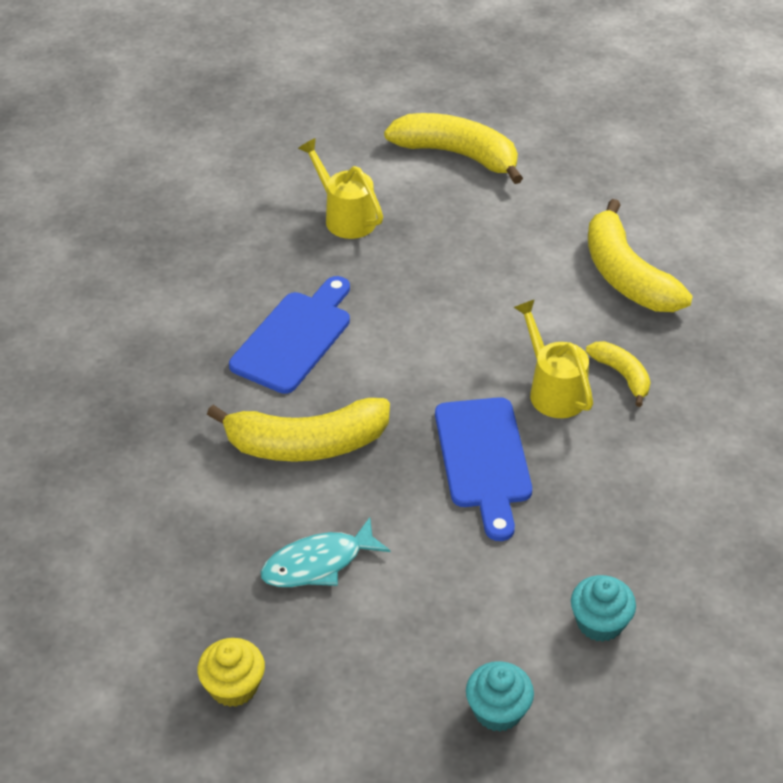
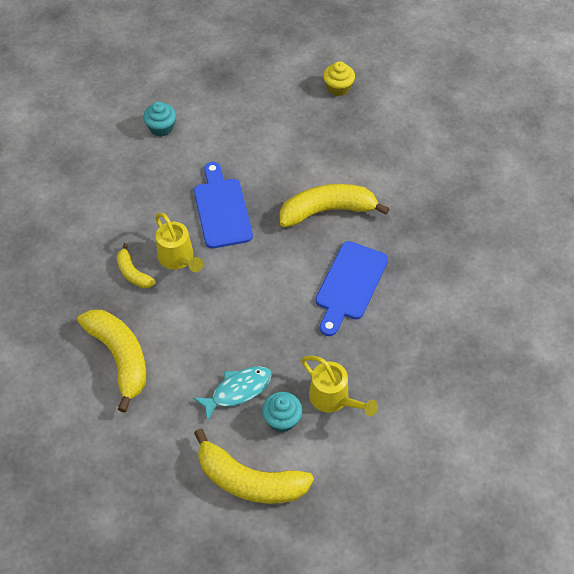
camera: 175 degrees right, 10 degrees up
(318, 563) = (308, 145): turquoise fish -> turquoise fish (238, 391)
(498, 710) = (213, 87): turquoise cupcake -> turquoise cupcake (282, 419)

